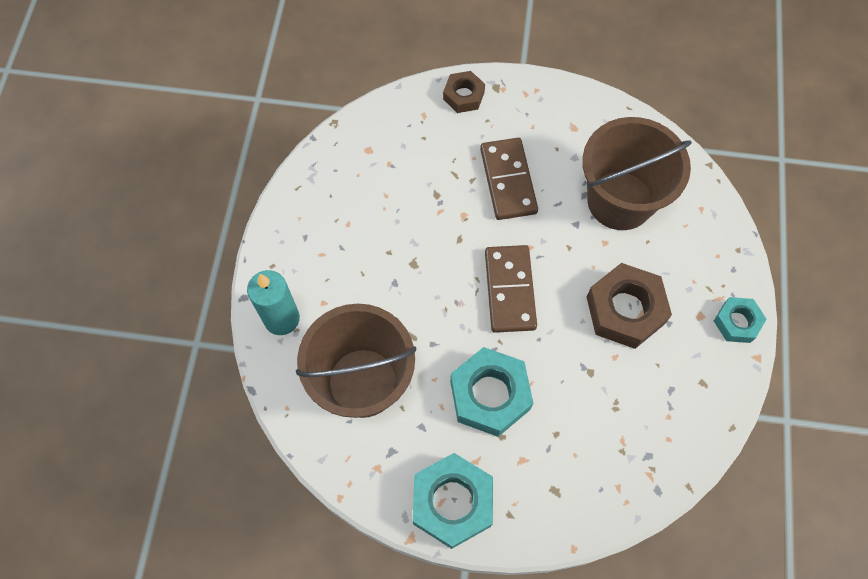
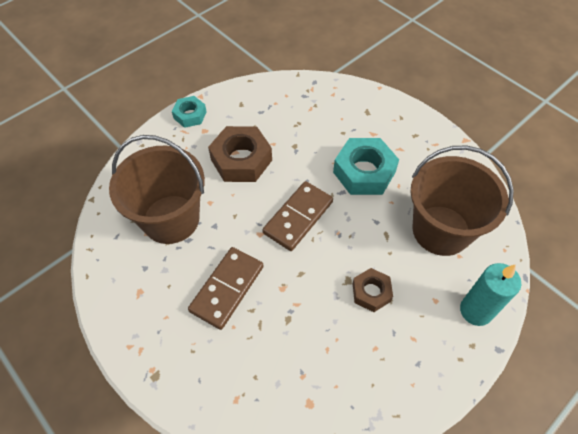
camera: 140 degrees left, 10 degrees down
(452, 502) = (429, 140): turquoise nut -> none
(463, 96) = (188, 390): brown nut -> brown nut (371, 292)

